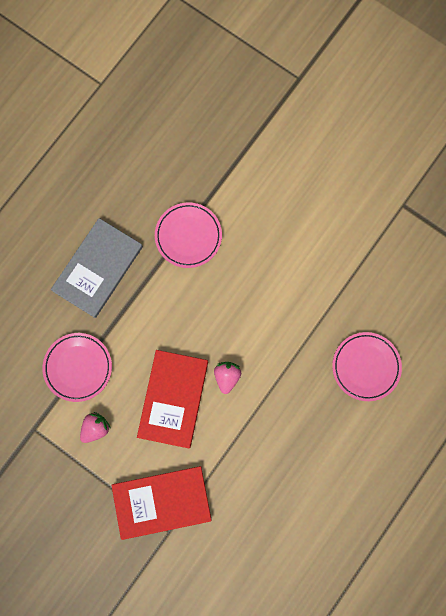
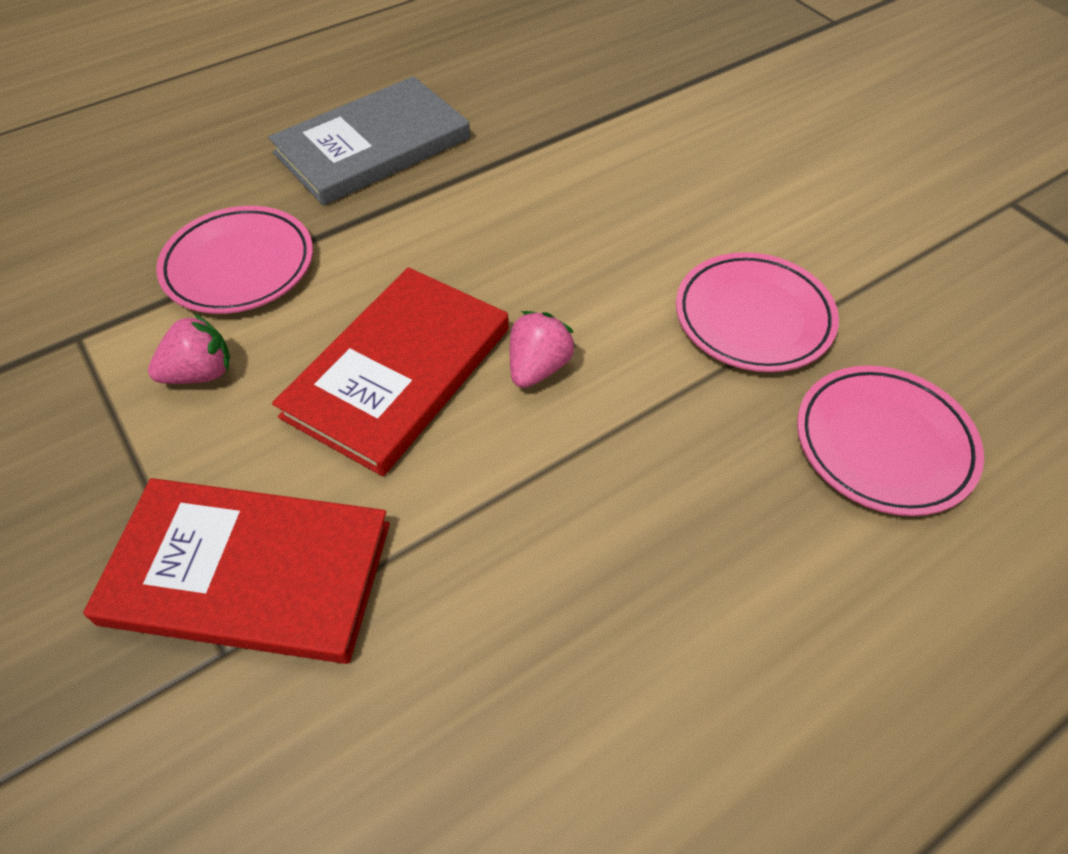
camera: 20 degrees right, 25 degrees down
(188, 236) = (561, 145): pink plate -> pink plate (753, 318)

